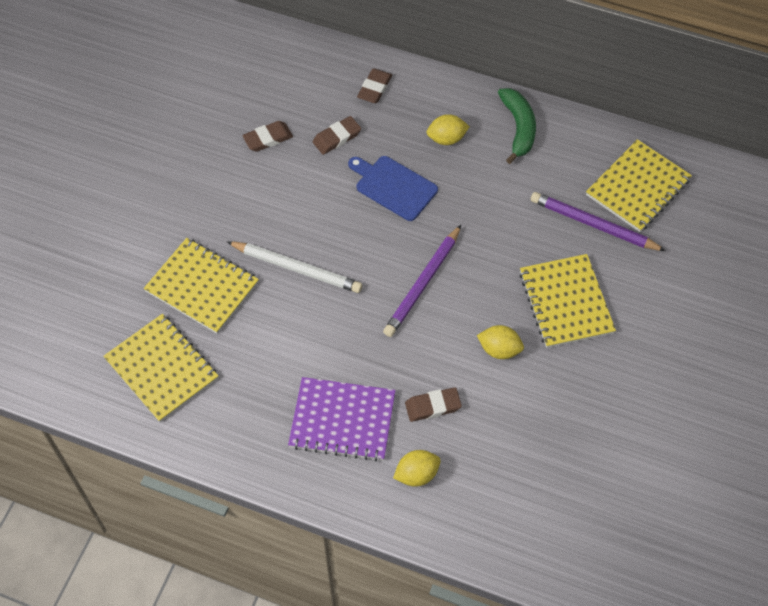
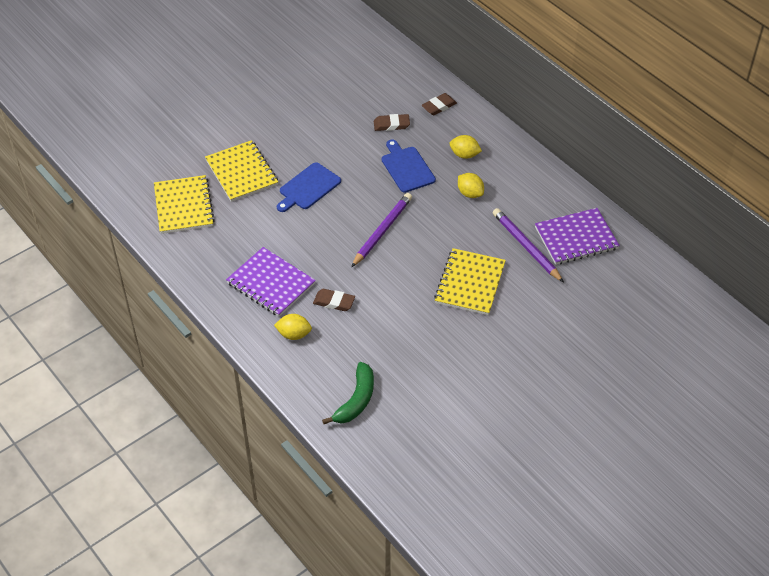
camera: 30 degrees right, 10 degrees down
(268, 138) = (346, 107): brown eraser -> none
(297, 268) = (308, 187): white pencil -> blue cutting board
(423, 284) = (382, 231): purple pencil -> purple pencil turned 150 degrees clockwise
(499, 349) = (403, 290): yellow lemon -> yellow lemon (470, 193)
(518, 128) = (519, 168): green banana -> green banana (356, 400)
(638, 187) = (576, 238): yellow notebook -> purple notebook

